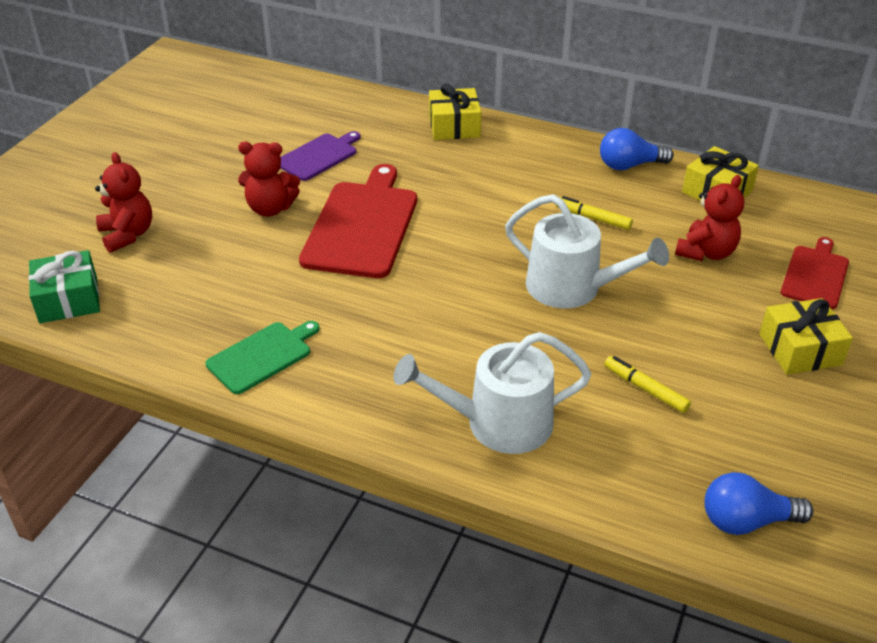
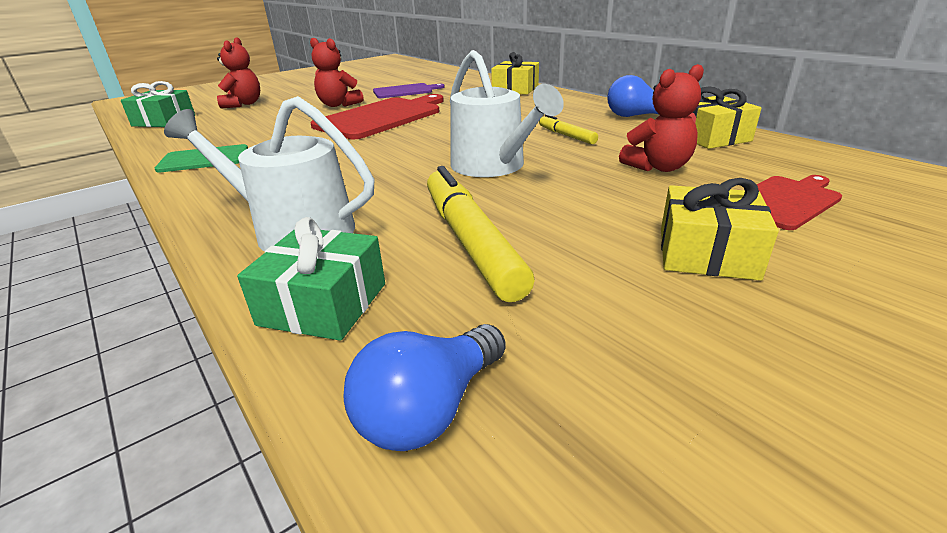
camera: 30 degrees right, 10 degrees down
(610, 481) = (323, 304): none -> green gift
(645, 389) = (471, 241): yellow marker -> yellow marker, size x1.96
(746, 521) = (430, 409): blue light bulb -> blue light bulb turned 75 degrees counterclockwise

